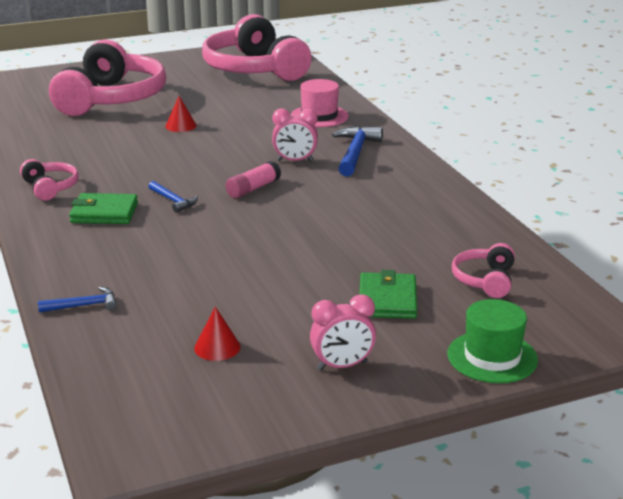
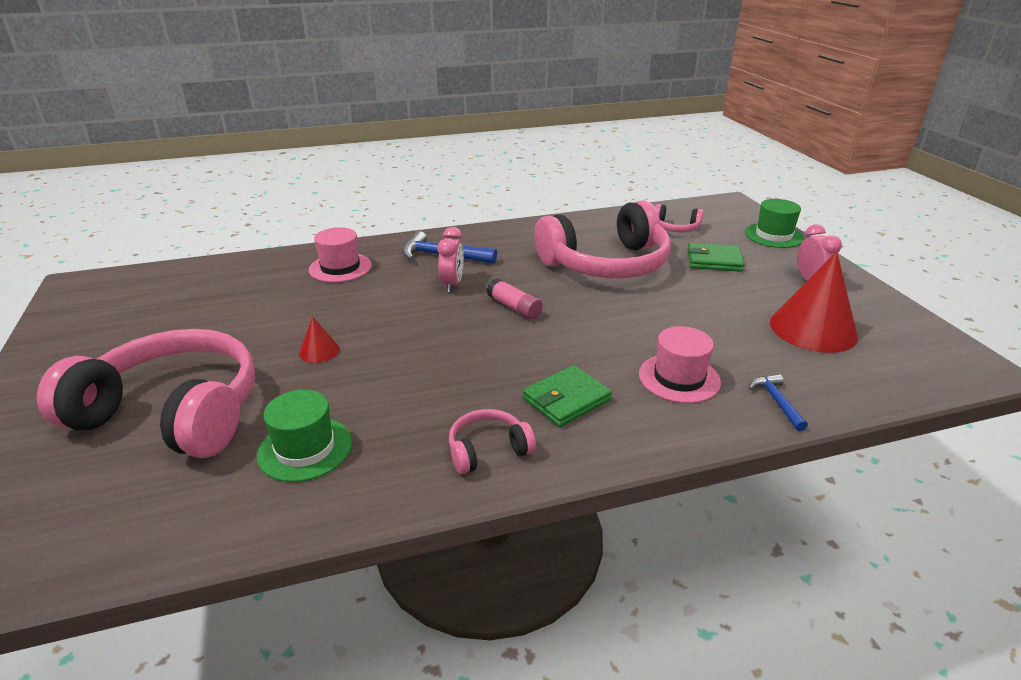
camera: 85 degrees left, 5 degrees up
(67, 136) = (305, 448): none -> green hat
(104, 213) = (566, 399): green wallet -> green wallet turned 45 degrees clockwise
(128, 261) = (679, 378): none -> pink hat
(173, 201) = (538, 353): blue hammer -> none
(217, 347) = (813, 329): red cone -> red cone, size x2.19
(254, 69) = (154, 299): pink headphones -> pink headphones (606, 264)

